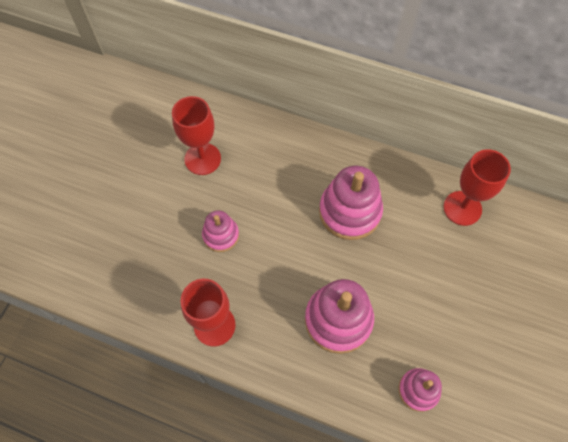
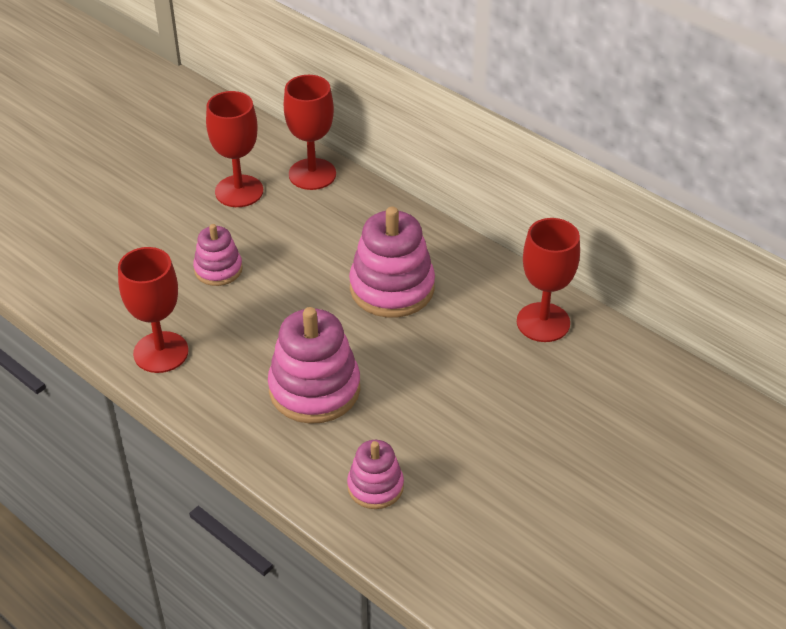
camera: 20 degrees right, 20 degrees down
(248, 127) = (312, 174): none -> red goblet

